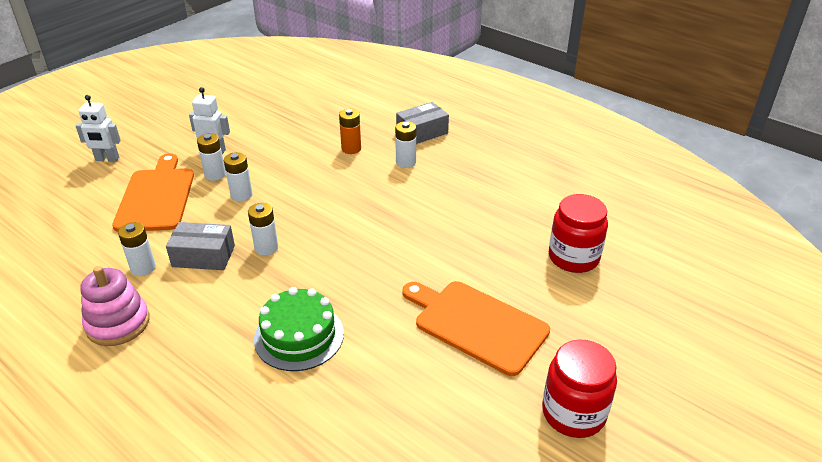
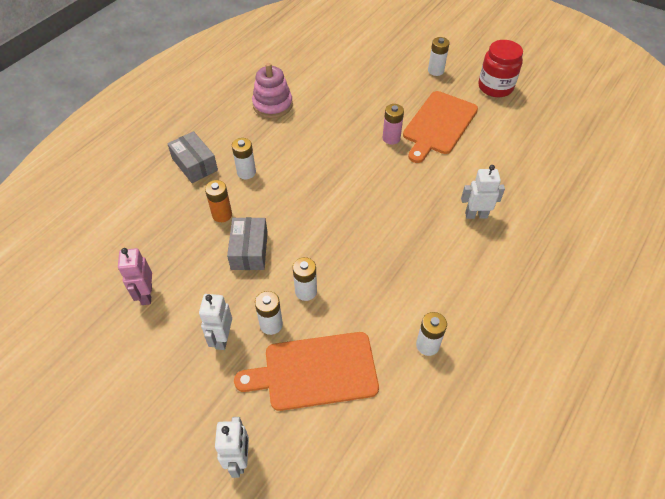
camera: 95 degrees left, 15 degrees up
(118, 323) = (499, 341): pink stacking toy -> pink stacking toy (272, 105)
(203, 256) = (401, 300): grey box -> grey box (249, 250)
(266, 248) = (382, 254): white battery -> white battery (435, 71)
(274, 115) = (146, 294): none -> pink robot
(299, 336) = (476, 215): green cake -> white robot
(451, 273) = (391, 138): none -> pink battery
(573, 257) = (363, 80): red jar -> none

